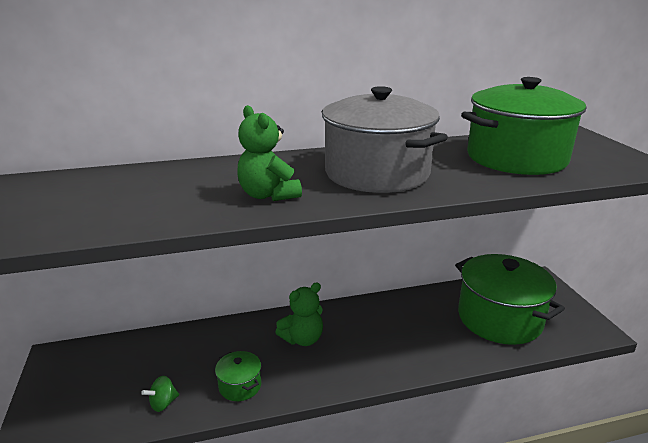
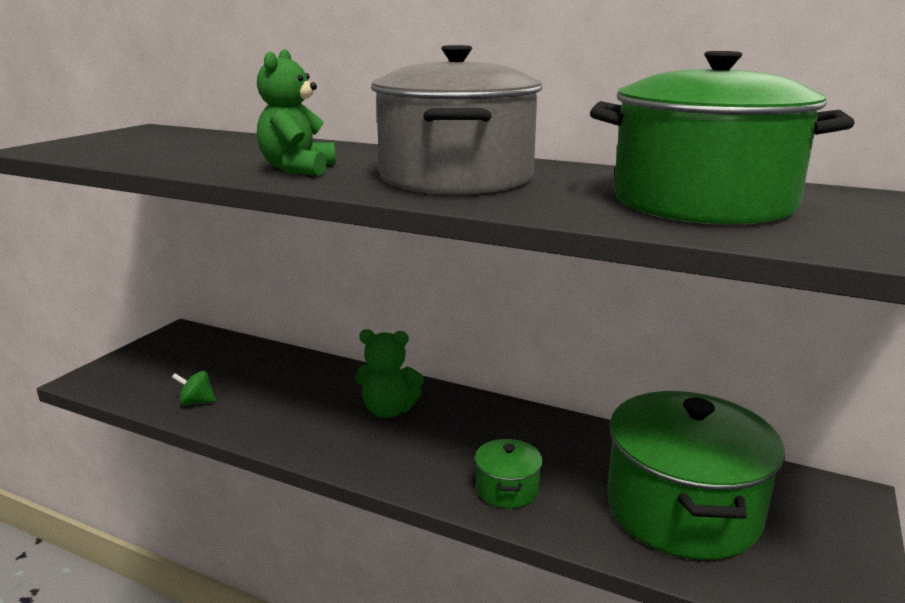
camera: 40 degrees right, 5 degrees down
(240, 386) = (271, 420): green pot -> green pot (507, 489)

